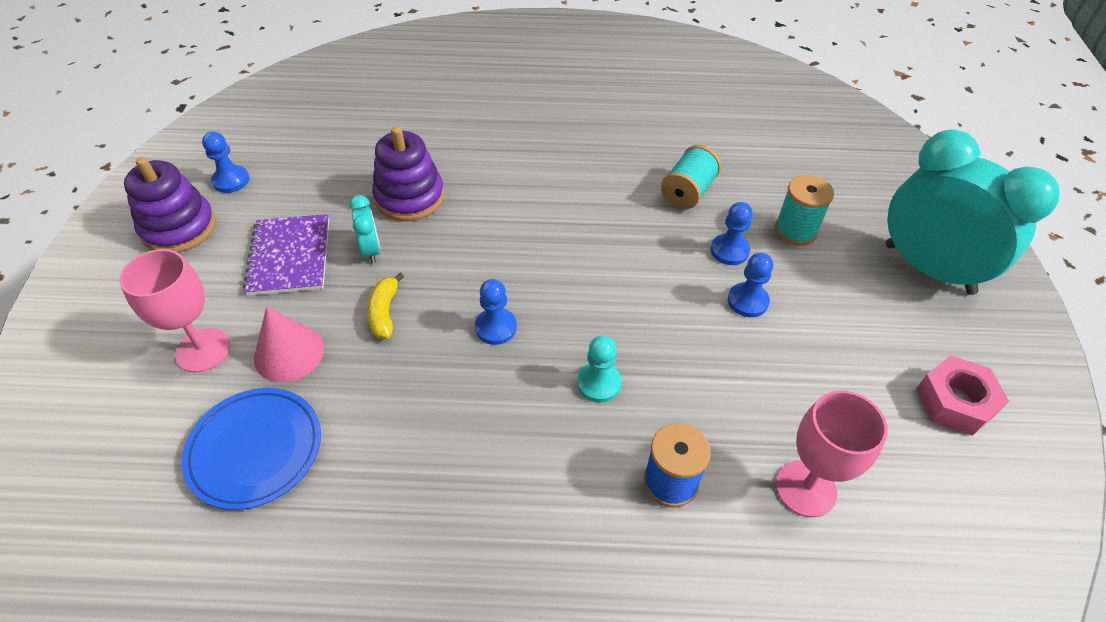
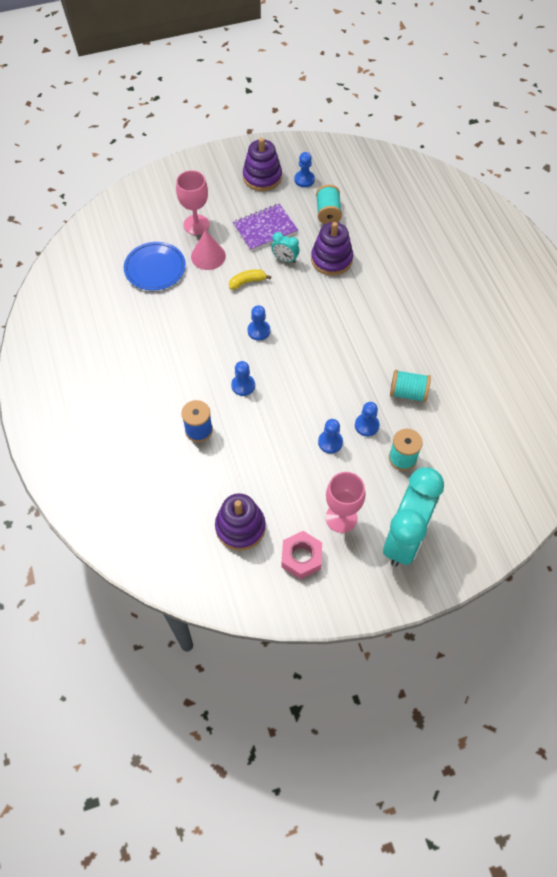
camera: 70 degrees right, 10 degrees up
(318, 174) = (328, 213): none -> turquoise spool
(371, 250) = (285, 259): turquoise clock -> turquoise clock turned 60 degrees clockwise
(599, 383) = (243, 385): turquoise pawn -> blue pawn
(805, 488) = (217, 489): pink goblet -> pink goblet (341, 518)
(890, 474) = (240, 527): none -> purple stacking toy

